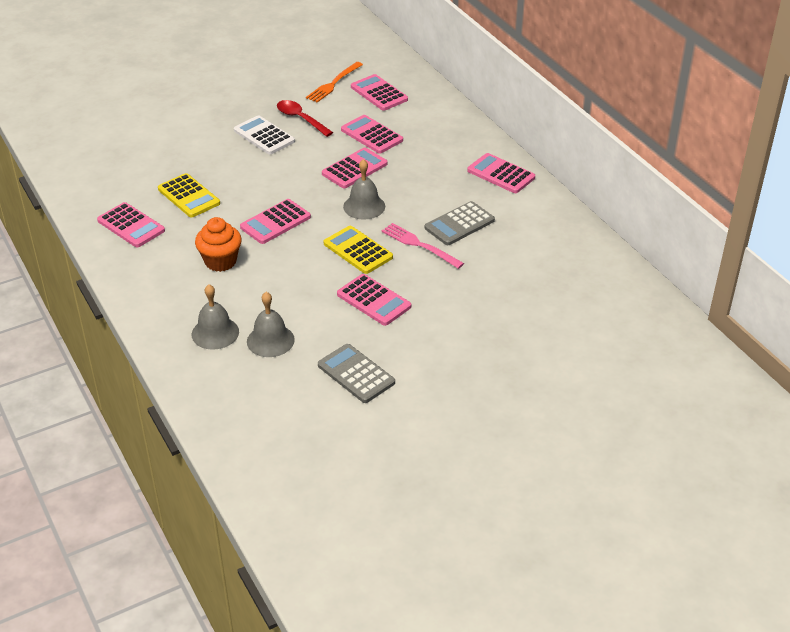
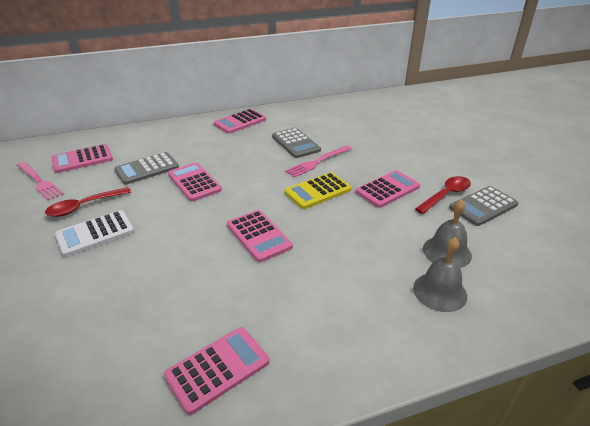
camera: 80 degrees left, 5 degrees down
(189, 196) = (178, 303): yellow calculator -> none
(220, 261) = (316, 281): orange cupcake -> none
(333, 84) = (39, 182): orange fork -> pink fork
(364, 206) = (254, 182): grey bell -> none
(371, 135) = (147, 169): pink calculator -> grey calculator
(373, 346) = (446, 195): none -> red spoon

